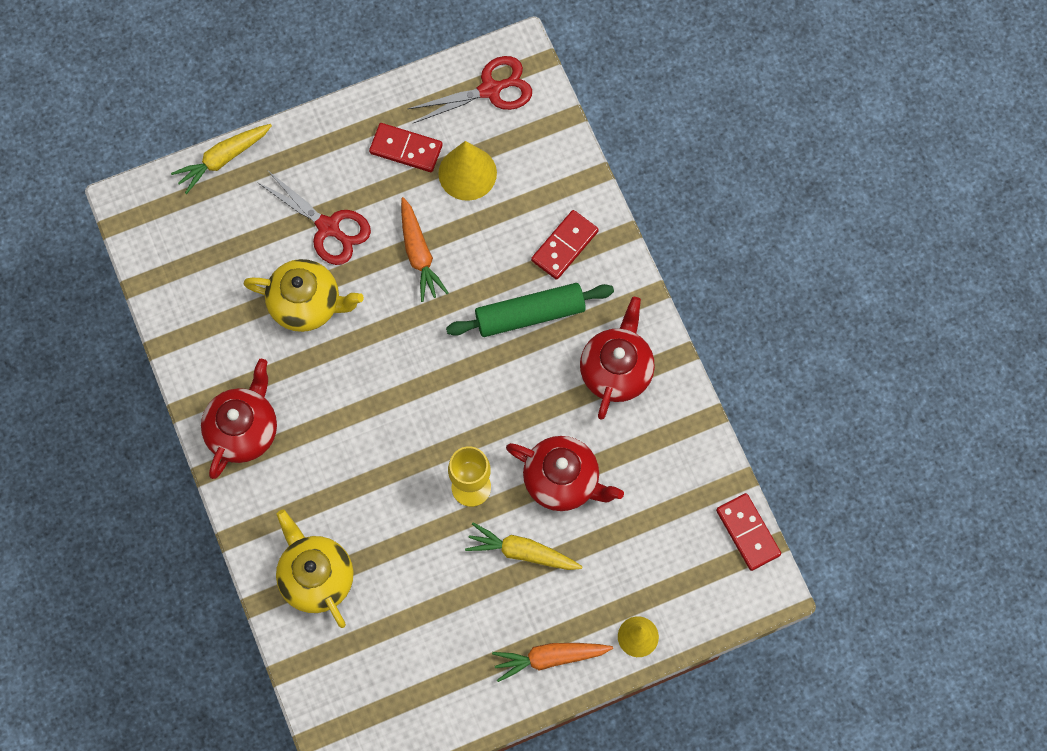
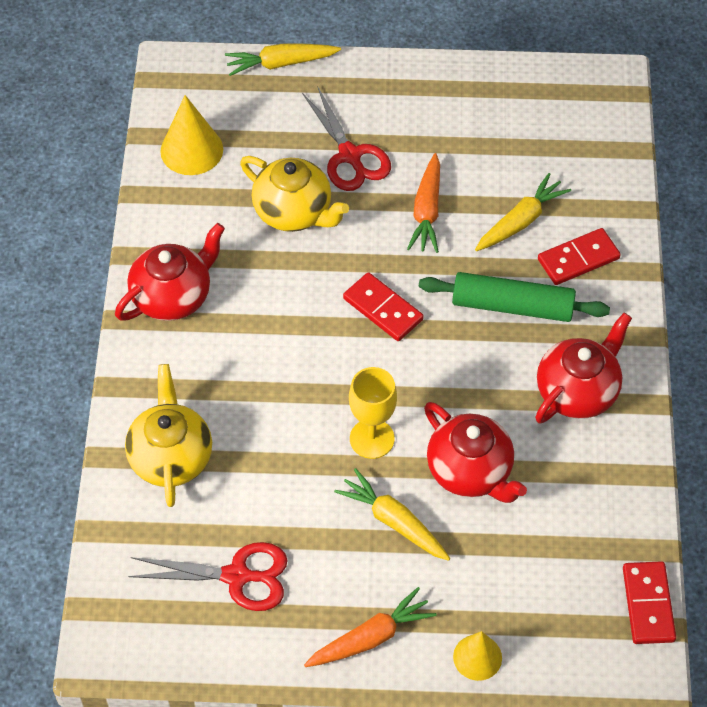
camera: 25 degrees right, 15 degrees down
(406, 149) = (460, 118): red domino -> red domino (383, 309)
(467, 173) = (511, 160): yellow cone -> yellow cone (191, 150)
(490, 90) = (569, 99): red scissors -> red scissors (237, 576)
(501, 229) = (521, 221): none -> yellow carrot
(549, 658) = (371, 637): orange carrot -> orange carrot turned 135 degrees clockwise

